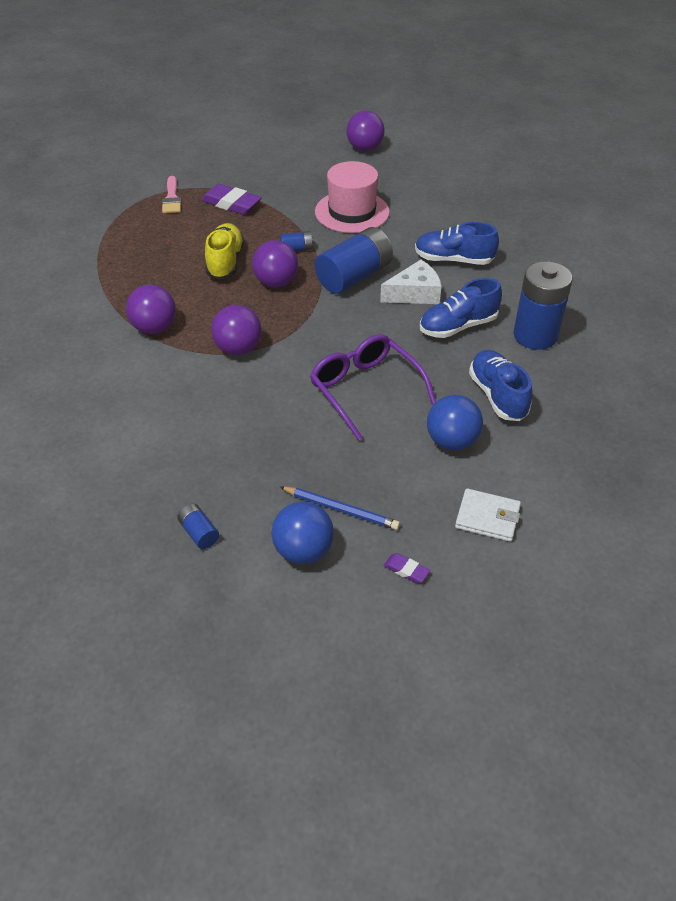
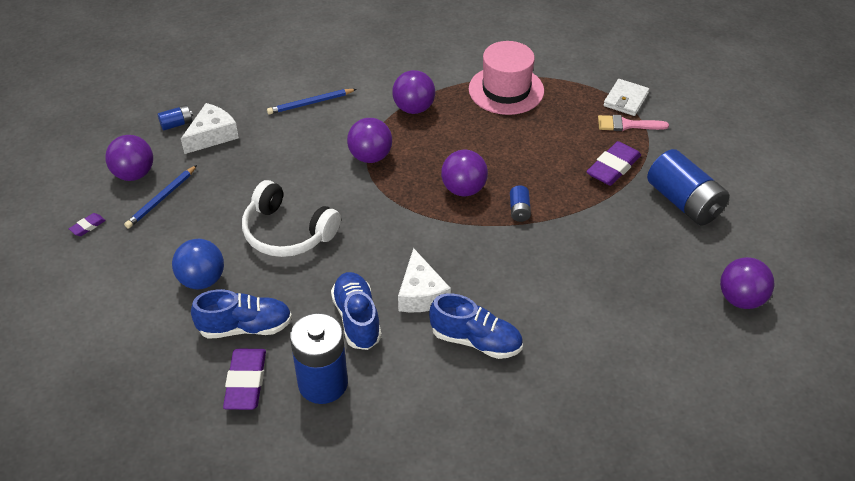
camera: 100 degrees right, 0 degrees up
(149, 411) = (310, 103): none -> blue pencil
(218, 490) = (212, 135): none -> white cheese
(225, 262) = (505, 156): yellow shoe -> none
(303, 551) = (134, 174): blue ball -> purple ball
(352, 212) = (587, 264): pink hat -> pink hat (506, 90)
(354, 276) = (461, 249): blue battery -> blue battery (684, 202)
(366, 391) = (287, 233): purple glasses -> white headphones
(453, 260) = (476, 341): blue shoe -> blue shoe turned 90 degrees clockwise
(487, 517) = (110, 285): white wallet -> white wallet (625, 100)
(557, 382) = (245, 382): none -> purple eraser

